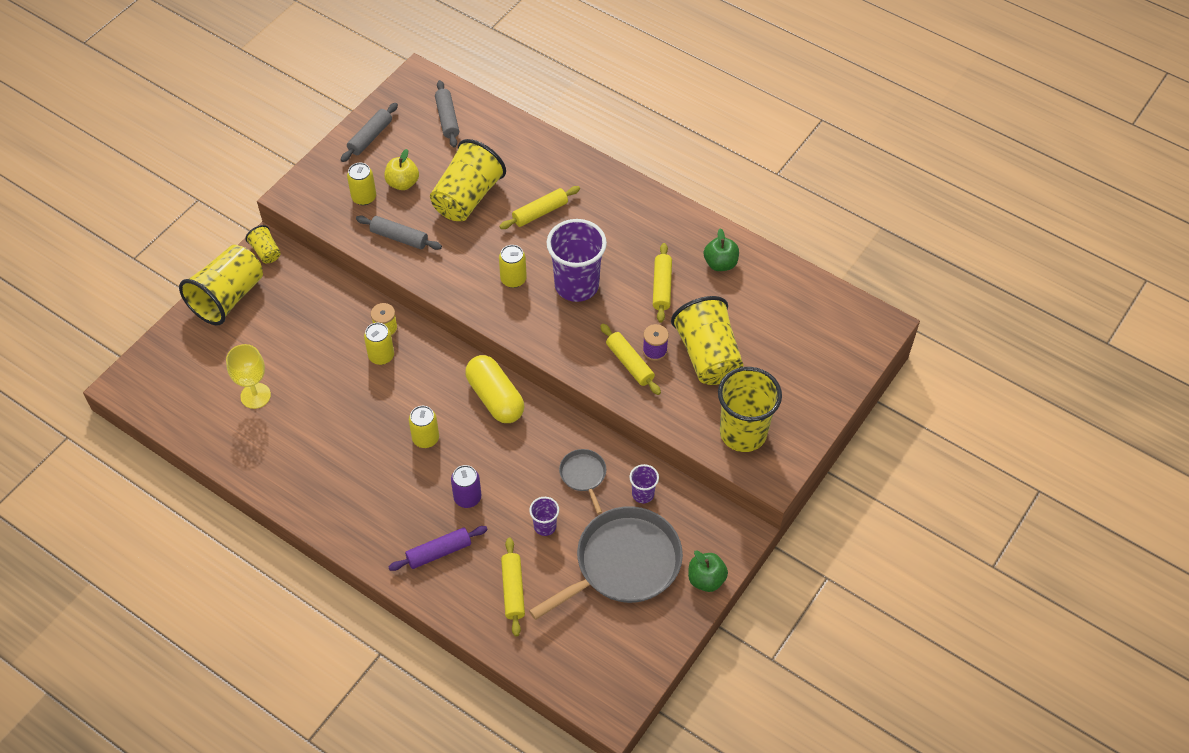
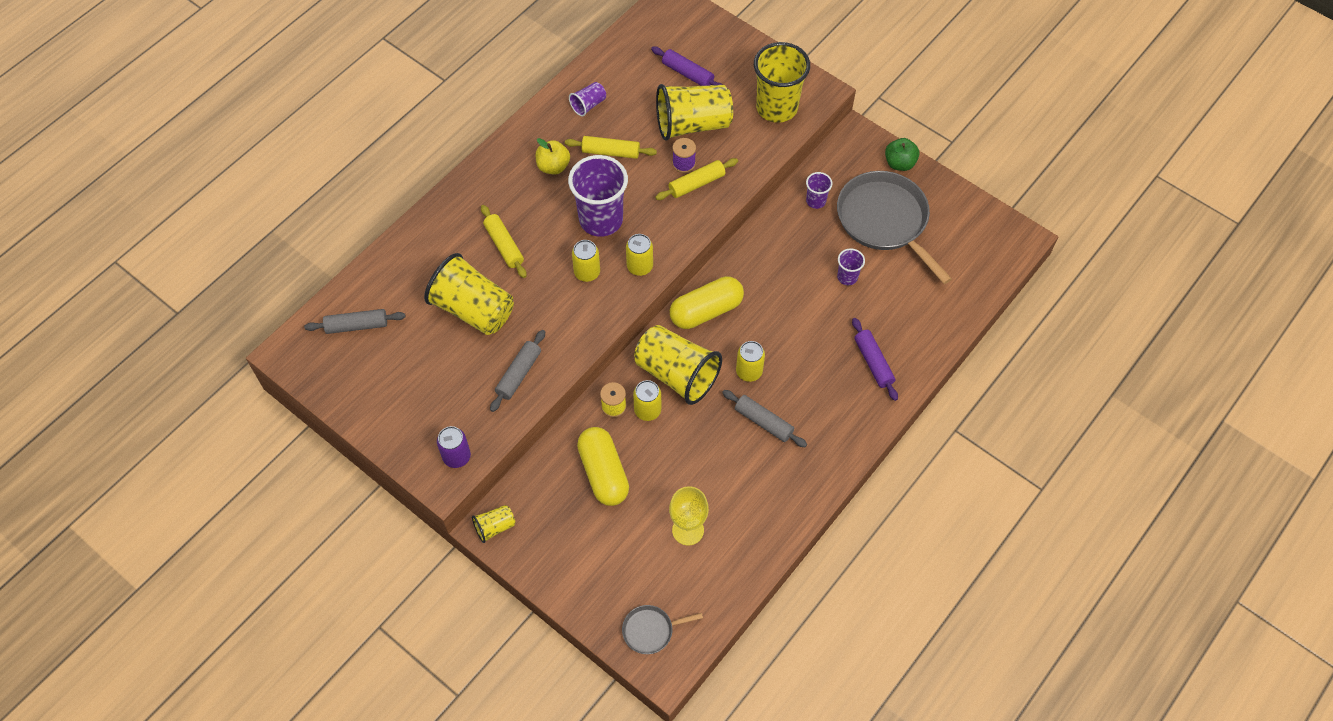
camera: 85 degrees left, 5 degrees up
(228, 297) = (554, 564): yellow cup -> yellow cup (676, 374)
(316, 326) = (603, 473): none -> yellow capsule
(364, 197) = (457, 408): yellow can -> yellow can (640, 266)
(370, 137) = (369, 402): grey rolling pin -> grey rolling pin (763, 422)
(403, 183) = (443, 370): yellow apple -> yellow apple (553, 166)
(467, 497) = (816, 338): purple can -> purple can (456, 456)
(513, 590) = (911, 305): yellow rolling pin -> none
(583, 475) = (795, 244): grey pan -> grey pan (650, 630)
(720, 263) = (588, 105): green apple -> purple cup
(777, 347) = (687, 74): none -> purple rolling pin

